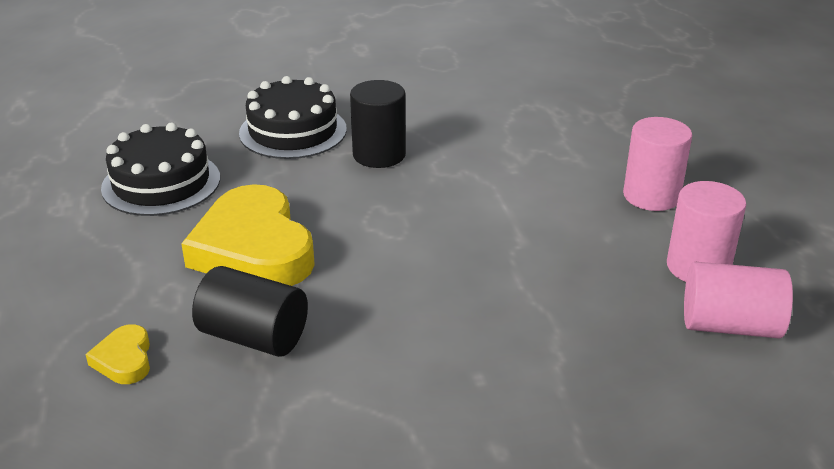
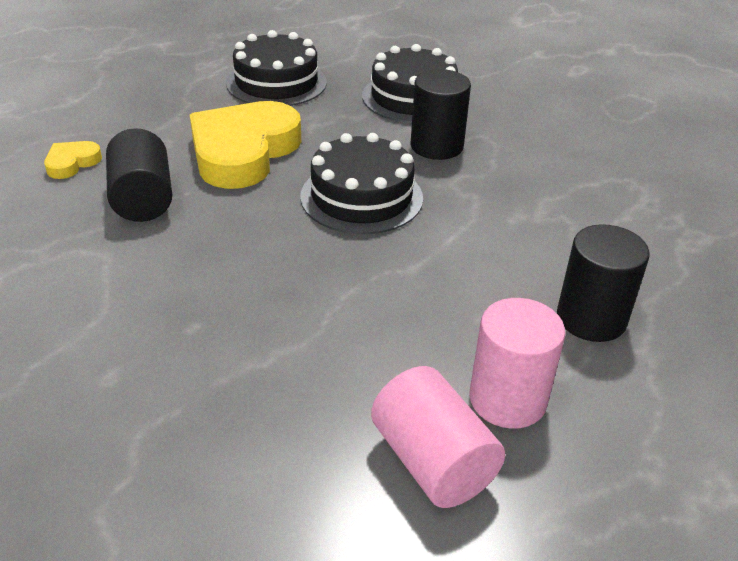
camera: 50 degrees right, 5 degrees up
(403, 220) = (361, 197): none -> black cake
(651, 196) = (591, 318): pink cylinder -> black cylinder

